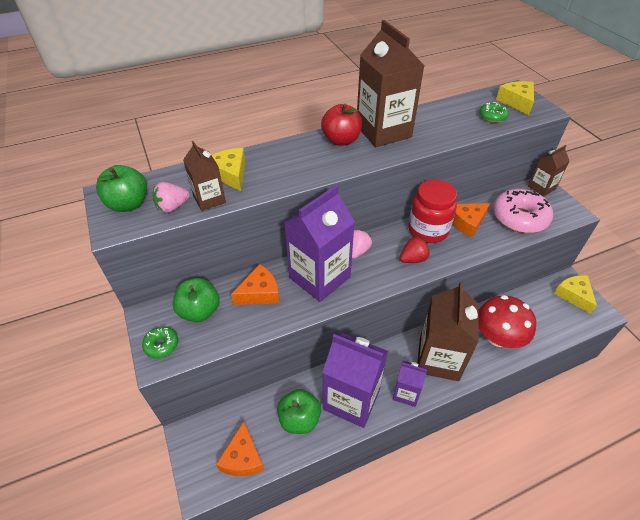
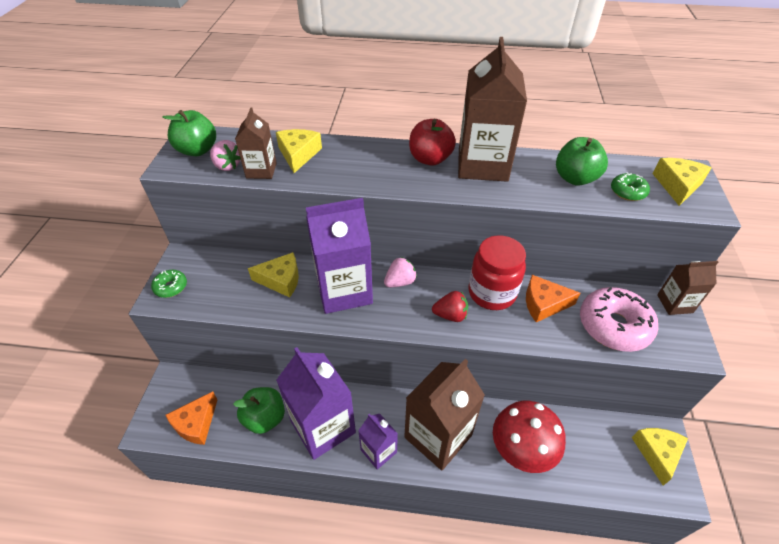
camera: 30 degrees right, 0 degrees up
(172, 207) = (227, 166): pink strawberry -> pink strawberry turned 135 degrees counterclockwise
(200, 311) = (221, 273): green apple -> green apple (575, 178)
(260, 293) = (281, 280): orange cheese -> yellow cheese

